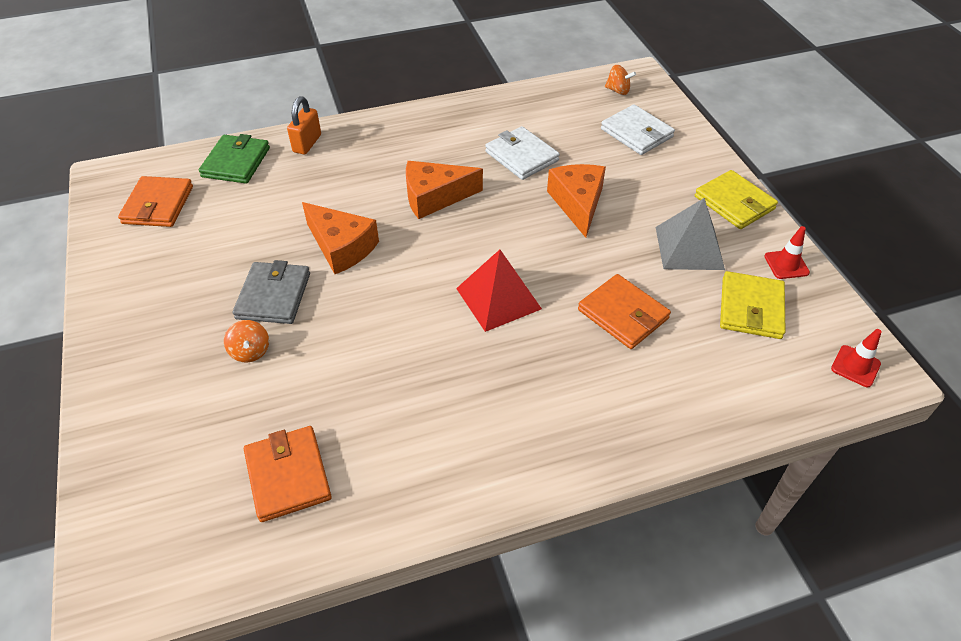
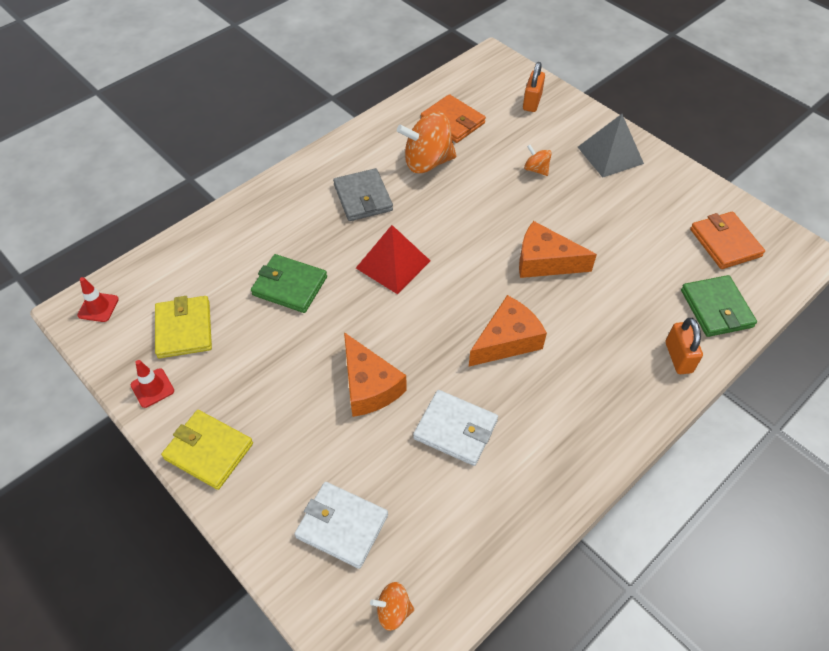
camera: 155 degrees right, 5 degrees up
(148, 464) = (532, 102): none -> orange padlock
(273, 296) = (558, 207): grey wallet -> grey wallet (363, 197)
(373, 417) = (427, 162): none -> orange spinning top
(623, 314) = (290, 286): orange wallet -> green wallet
(689, 247) = (247, 373): grey pyramid -> grey pyramid (610, 155)

